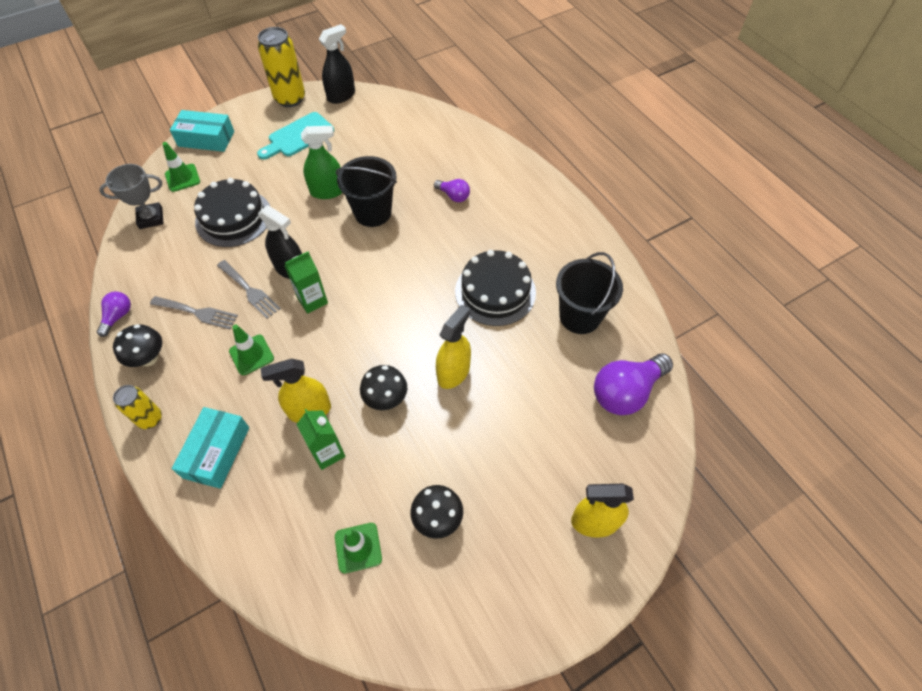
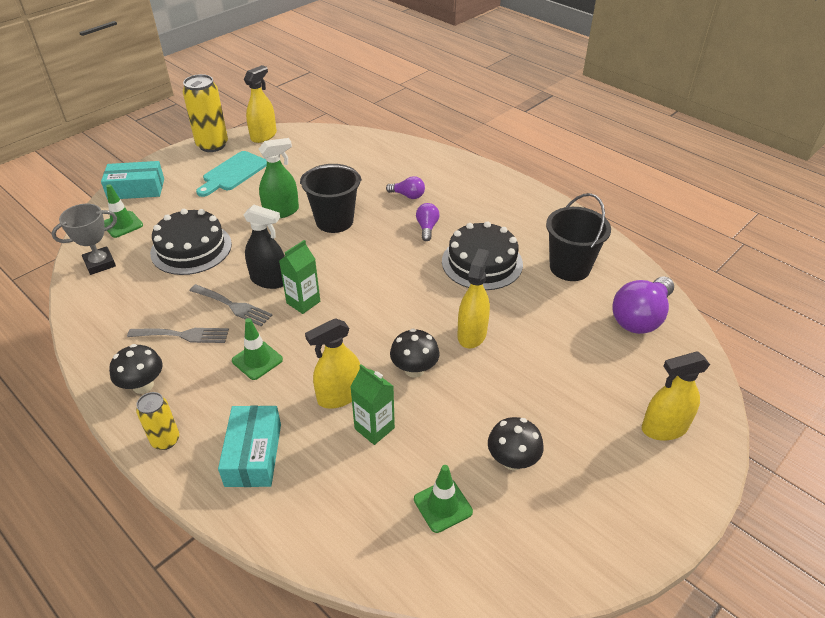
camera: 15 degrees left, 15 degrees down
(118, 316) = (93, 355): purple light bulb -> purple light bulb (427, 228)
(341, 96) = (263, 136): black spray bottle -> yellow spray bottle

